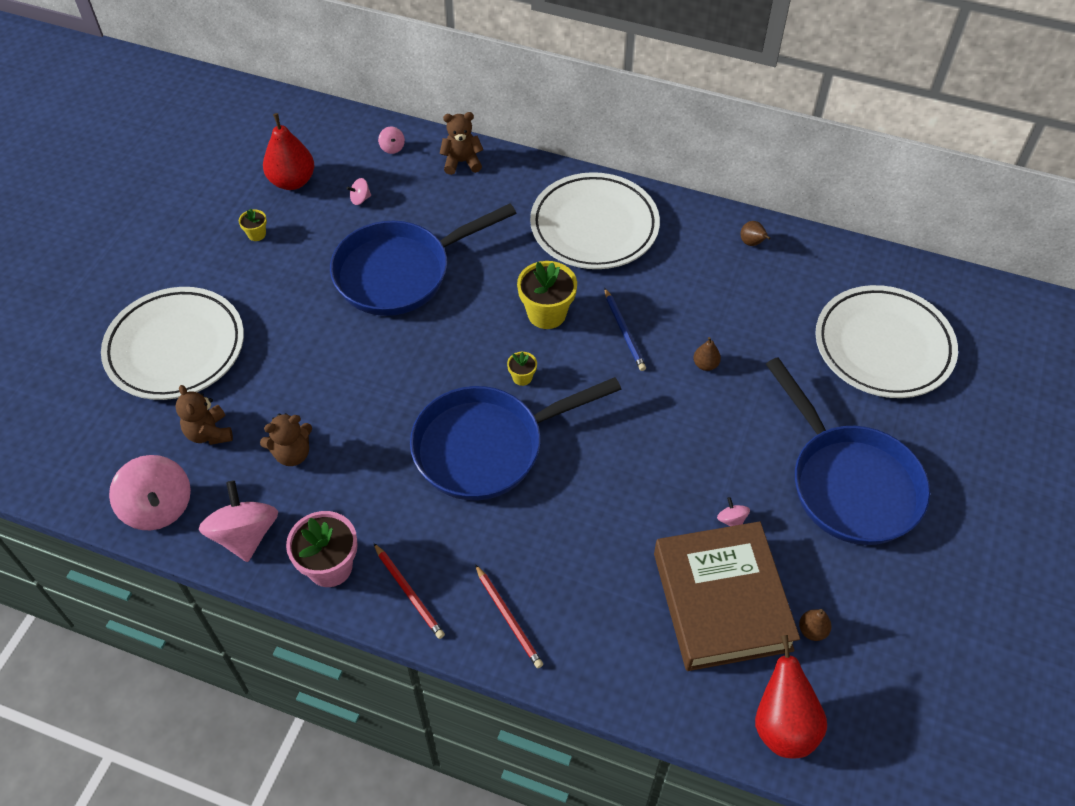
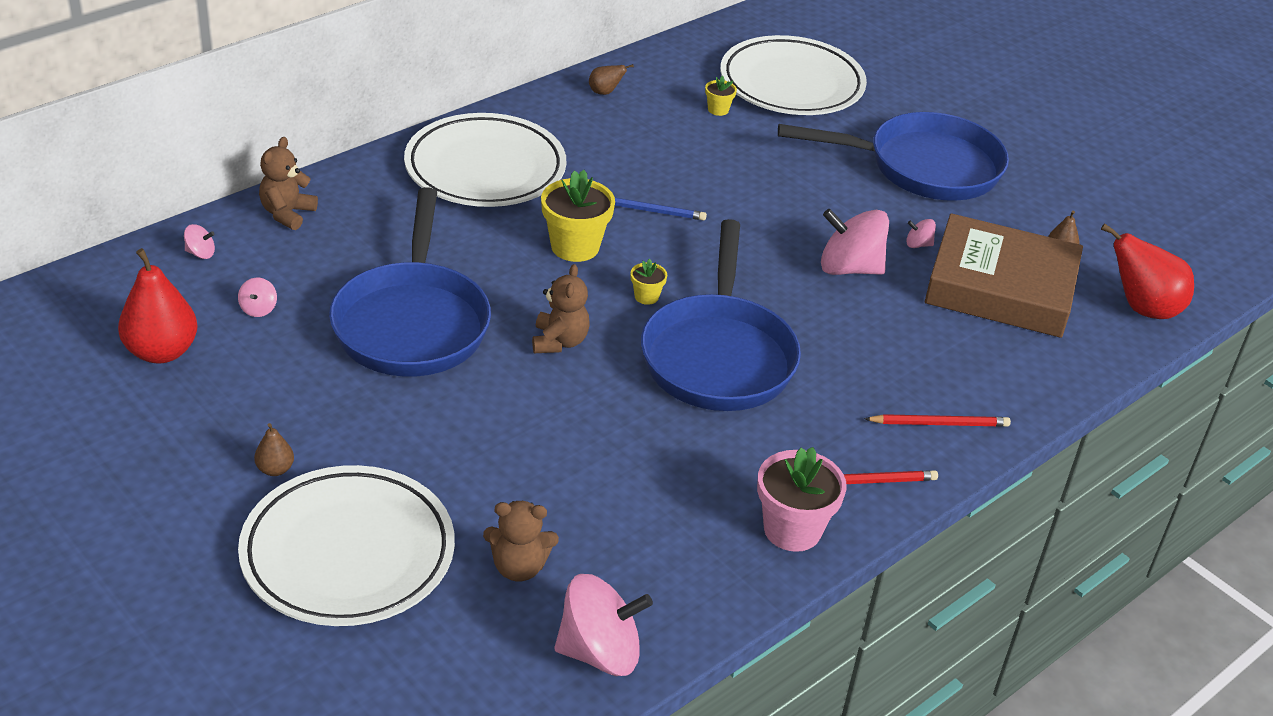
camera: 65 degrees left, 15 degrees down
(245, 535) = (699, 585): pink spinning top -> pink spinning top (849, 268)
(256, 234) = (222, 414): yellow flower pot -> yellow flower pot (718, 110)
(292, 453) = (610, 505): brown teddy bear -> brown teddy bear (559, 342)
(705, 364) = (729, 182): brown pear -> brown pear (275, 469)

